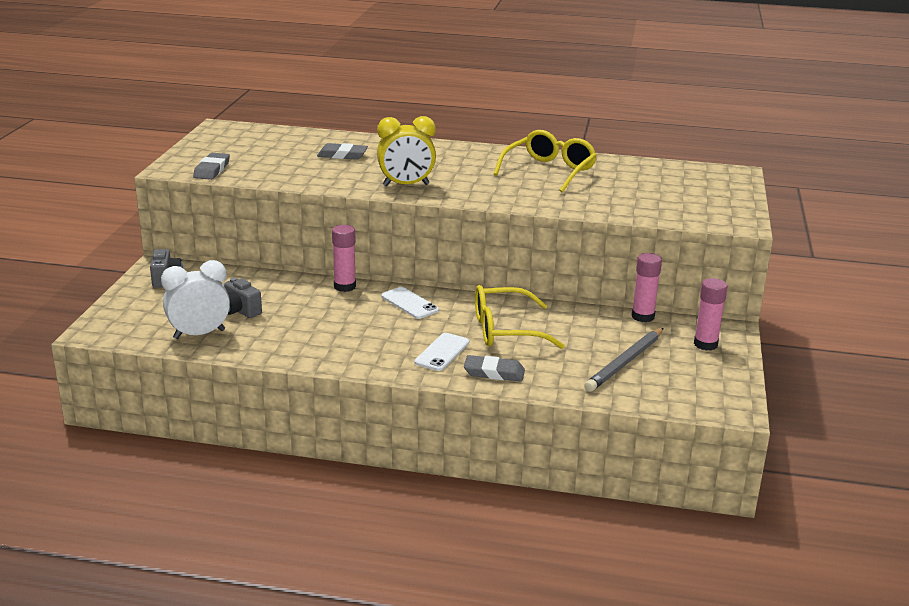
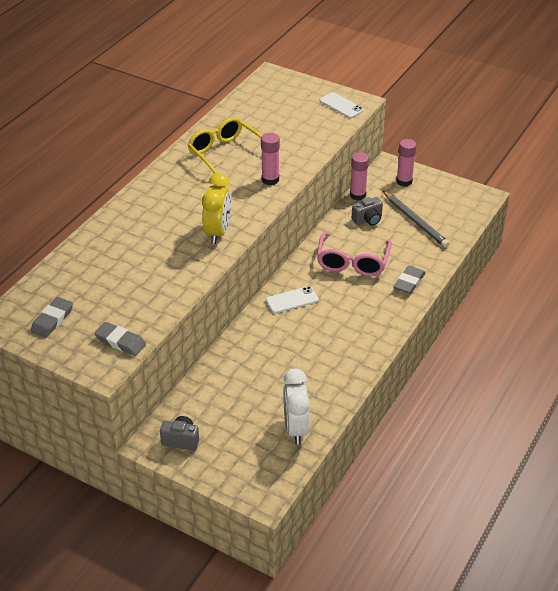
camera: 70 degrees left, 15 degrees up
(240, 311) = (264, 398): grey camera -> grey camera (368, 220)
(342, 155) = (128, 255): grey eraser -> grey eraser (52, 320)
(344, 286) = (247, 330): pink glue stick -> pink glue stick (270, 180)
(442, 352) = (373, 300): white phone -> white phone (341, 105)
(506, 330) = (352, 262): yellow glasses -> pink glasses

